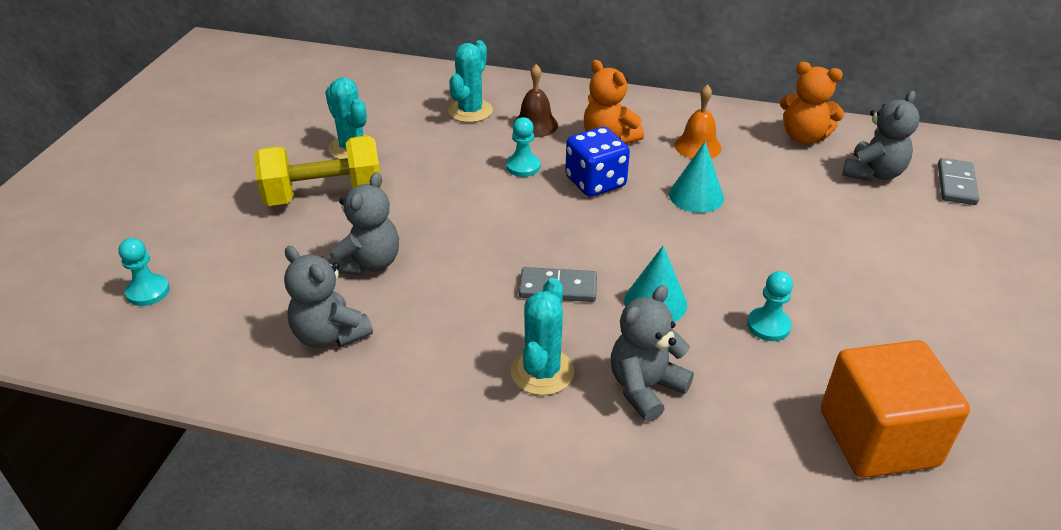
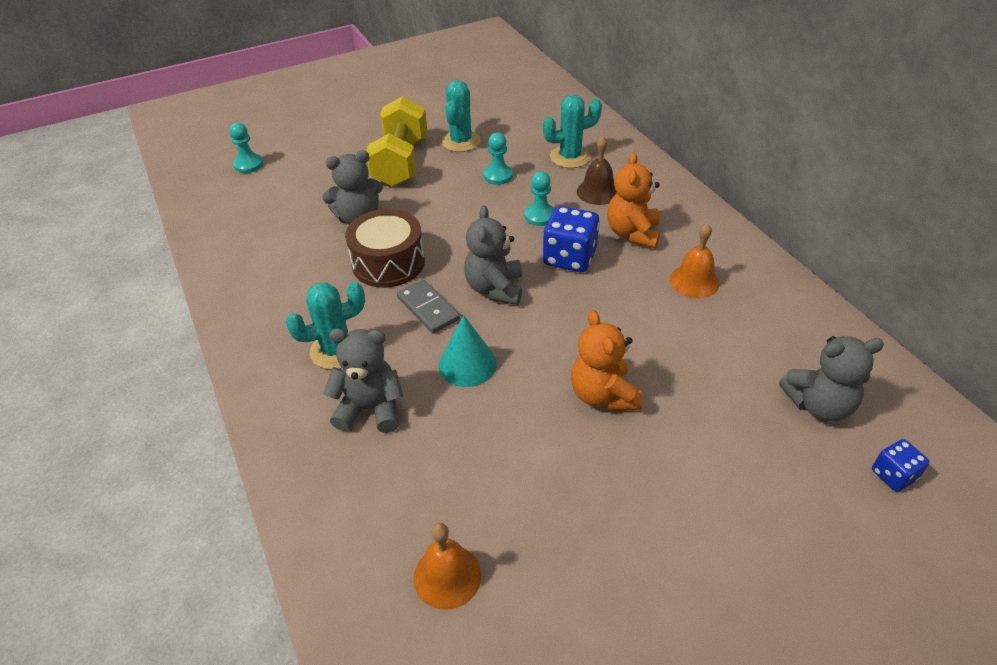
camera: 50 degrees right, 5 degrees up
(324, 195) = (400, 162): yellow dumbbell -> yellow dumbbell turned 60 degrees clockwise
(330, 335) = (280, 245): grey teddy bear -> grey teddy bear (495, 288)
(462, 278) = (388, 263): none -> brown drum
(696, 196) = (625, 316): turquoise cone -> none
(768, 326) = (512, 441): turquoise pawn -> turquoise pawn (498, 176)
(804, 137) = (806, 333): orange teddy bear -> orange teddy bear (603, 395)
(878, 438) = (447, 576): orange cube -> orange bell
(956, 184) = (893, 475): grey domino -> blue dice

